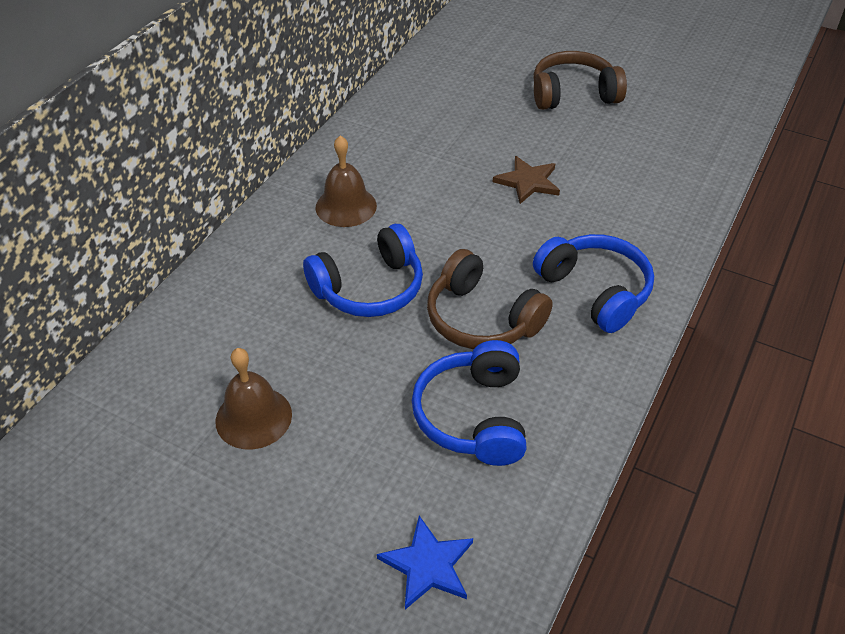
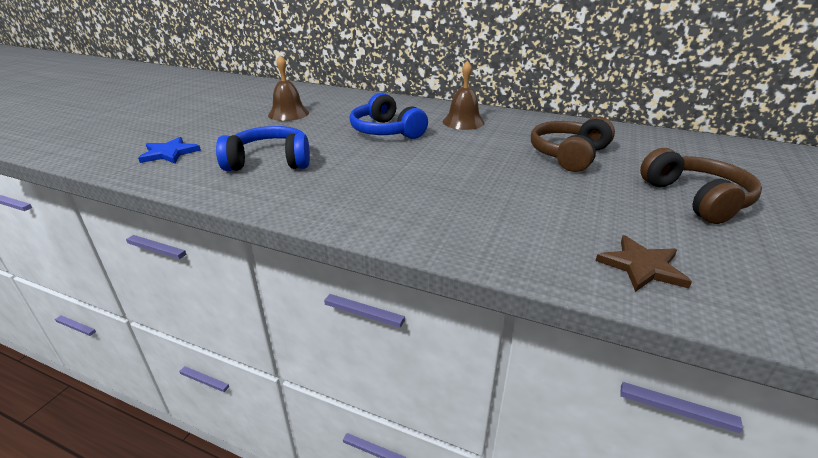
camera: 85 degrees right, 15 degrees down
(482, 319) = (358, 162): brown headphones -> brown headphones (569, 155)
(528, 182) = (527, 177): brown star -> brown star (642, 266)
(595, 291) = (392, 204): blue headphones -> none

